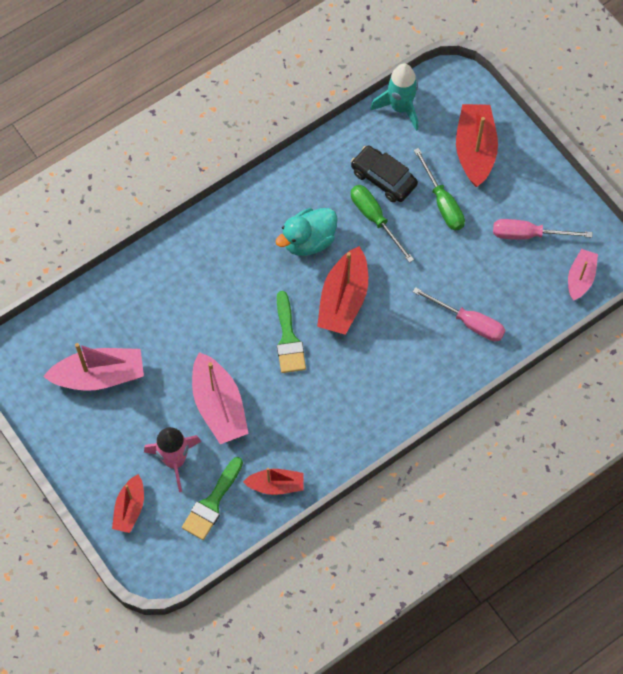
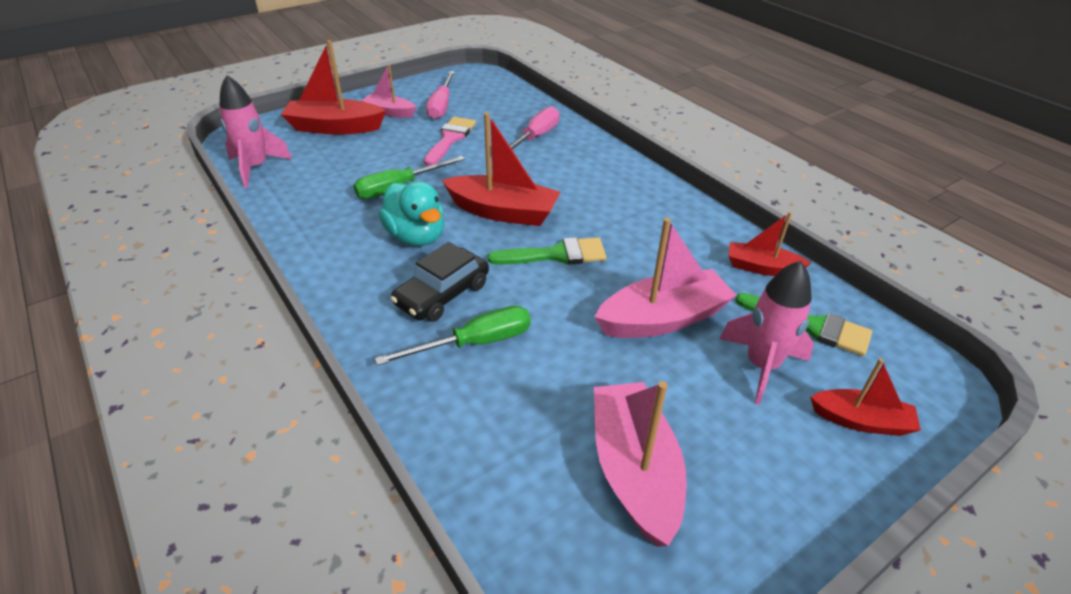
camera: 90 degrees left, 25 degrees down
(276, 485) = (761, 267): red boat -> red boat turned 75 degrees counterclockwise
(383, 178) = (346, 181): black car -> black car (442, 294)
(400, 108) = (256, 168): turquoise rocket -> pink rocket
(442, 202) = (391, 147): green screwdriver -> green screwdriver (474, 343)
(461, 249) = (450, 139): none -> pink brush
(580, 278) = (492, 86): pink boat -> pink boat (389, 112)

